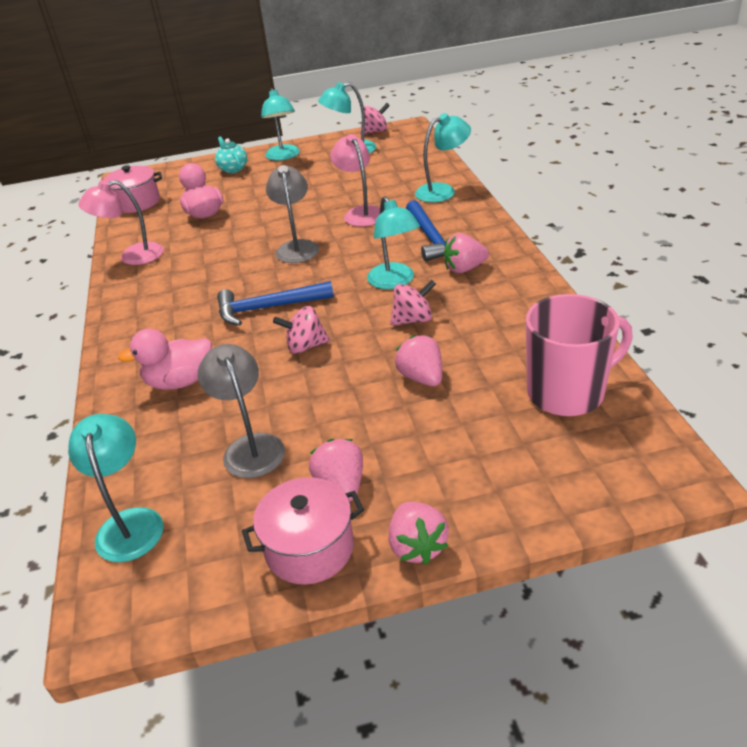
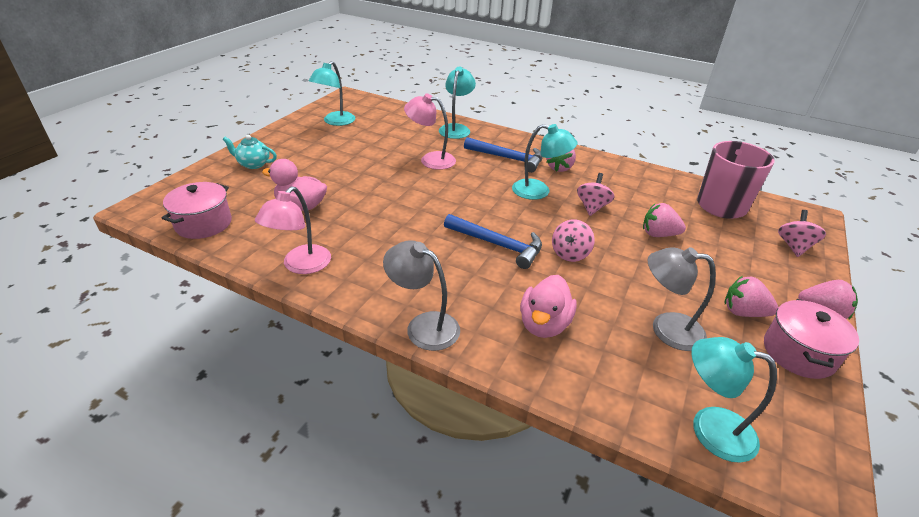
camera: 55 degrees left, 0 degrees up
(268, 308) = (497, 245): blue hammer -> blue hammer turned 90 degrees counterclockwise
(284, 156) = (284, 141): turquoise lamp -> none
(297, 247) = (432, 198): grey lamp -> grey lamp (423, 326)
(375, 132) = (328, 104): pink spinning top -> pink spinning top (794, 246)

